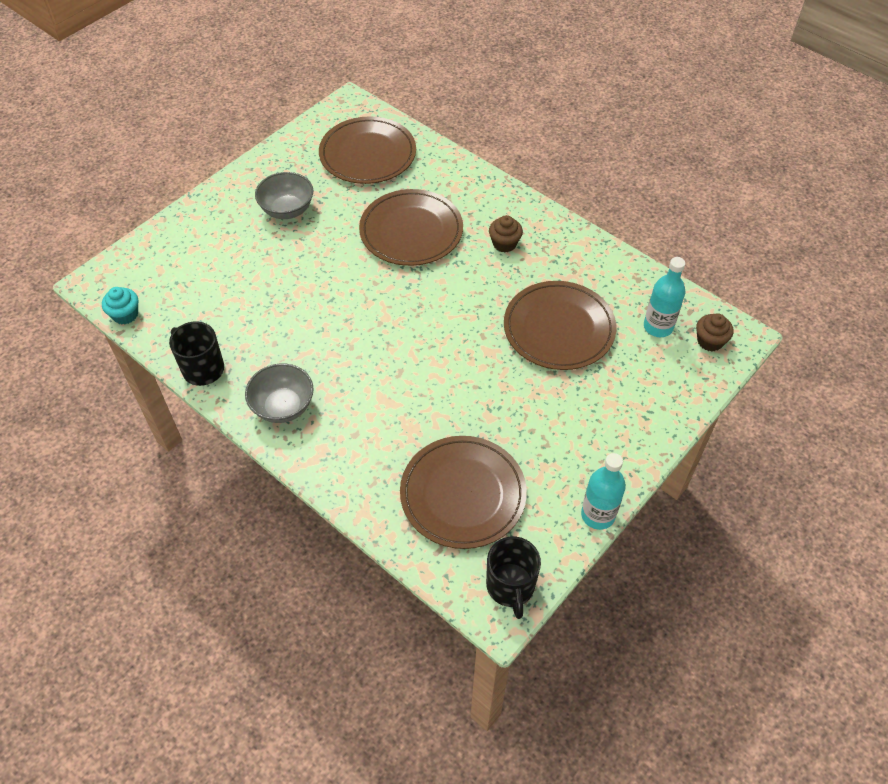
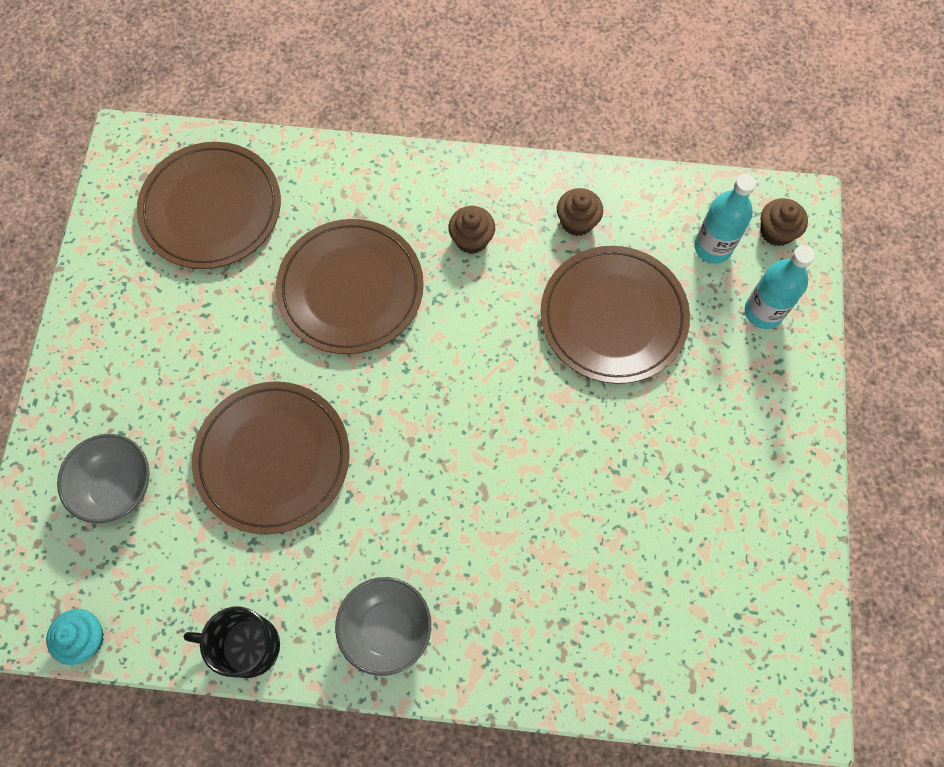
camera: 35 degrees left, 15 degrees up
(287, 210) = (173, 353): grey bowl -> grey bowl (116, 486)
(463, 494) = (667, 598): brown plate -> brown plate (273, 458)
(510, 586) = (794, 672): black mug -> none
(578, 268) = (577, 222): none -> brown cupcake
(598, 515) = (816, 524): turquoise bottle -> turquoise bottle (763, 312)

